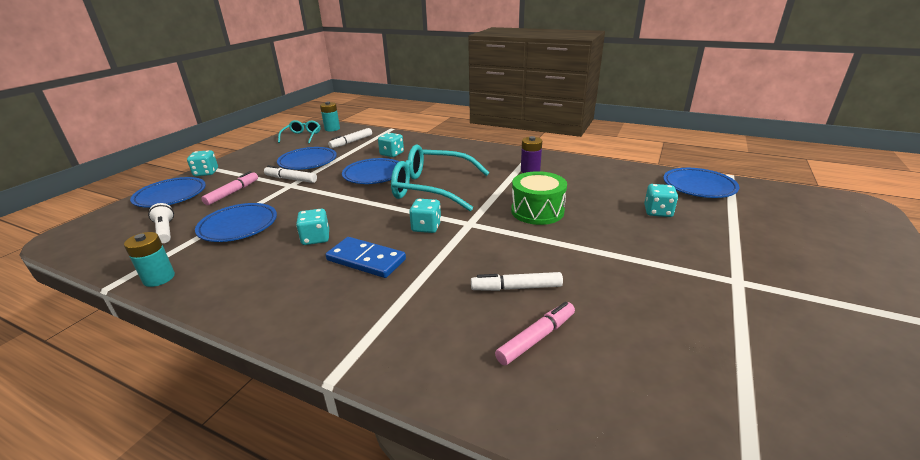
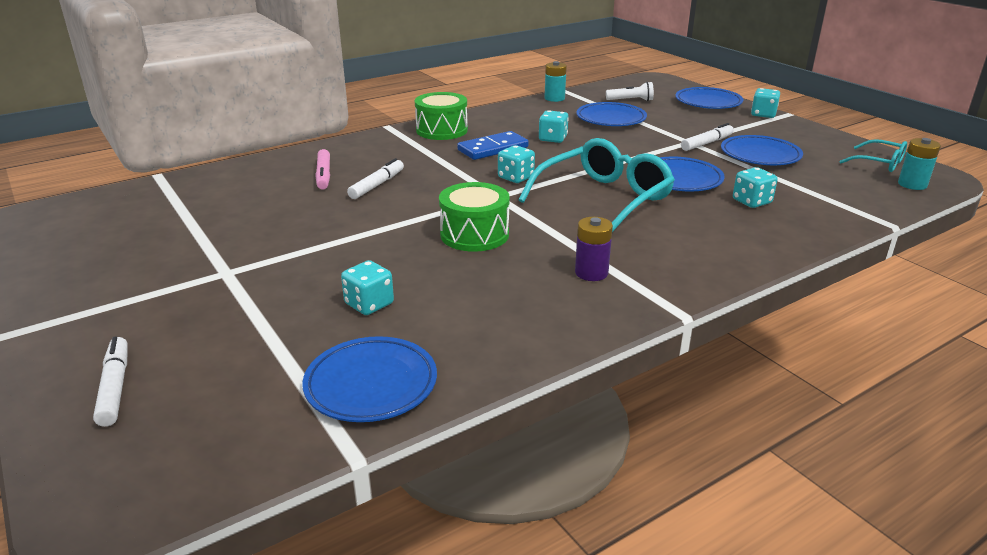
camera: 120 degrees right, 0 degrees up
(232, 192) = (692, 121): pink marker -> none
(326, 316) = (442, 130): none -> green drum
(351, 142) = (829, 187): white marker -> white marker (115, 387)

